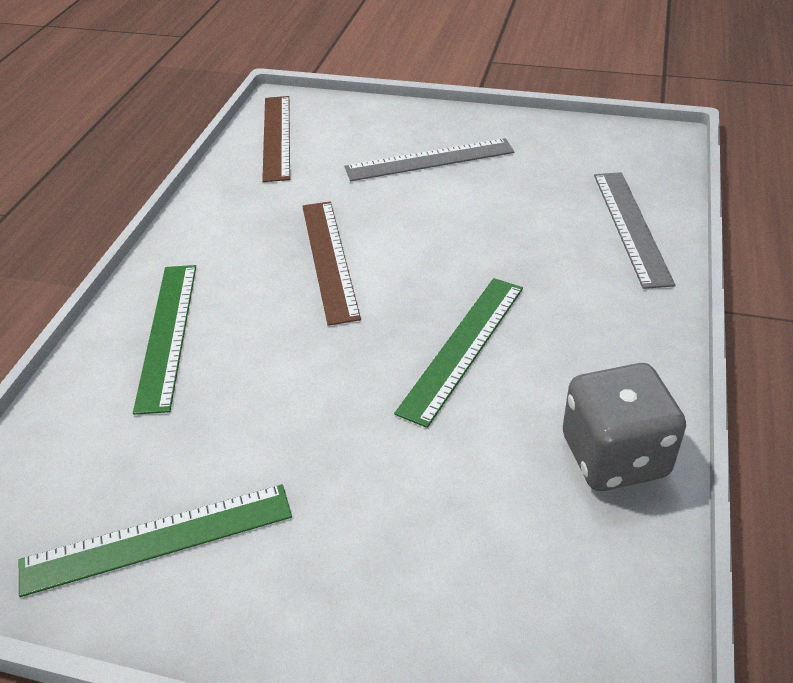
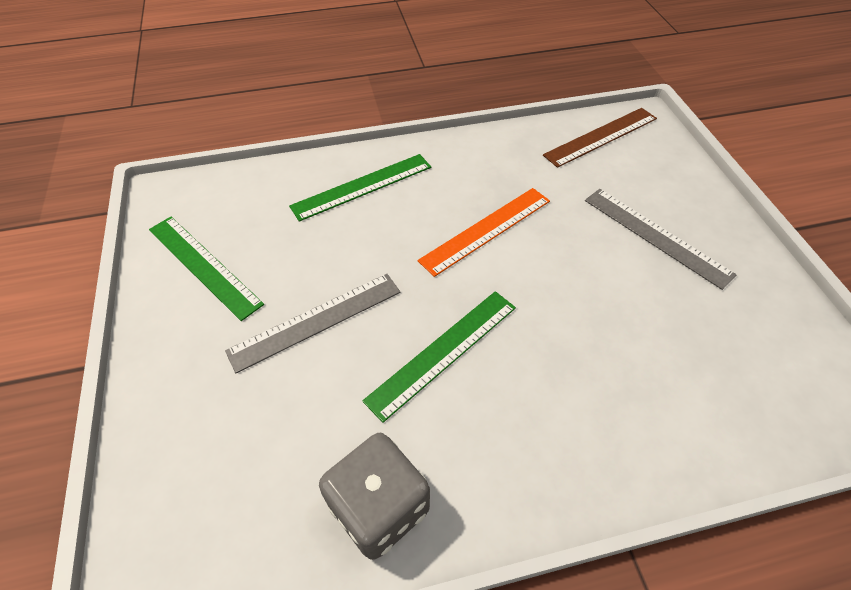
camera: 60 degrees right, 10 degrees up
(329, 259) = (486, 230): brown ruler -> orange ruler
(463, 347) = (443, 352): green ruler -> green ruler turned 45 degrees counterclockwise
(631, 226) = (691, 426): grey ruler -> grey ruler (316, 321)

